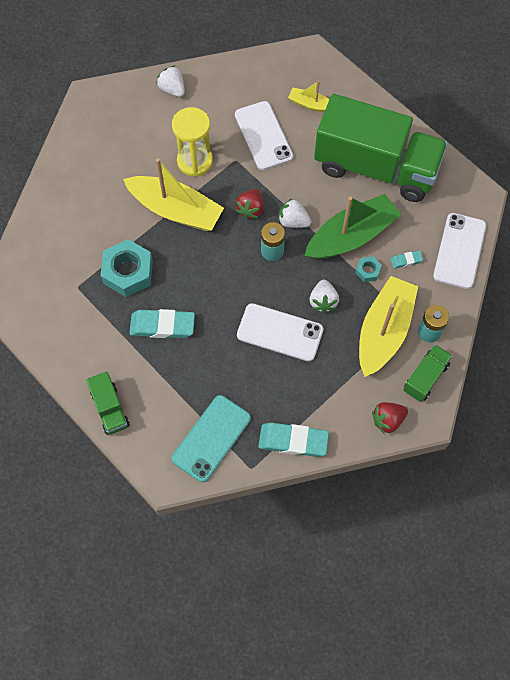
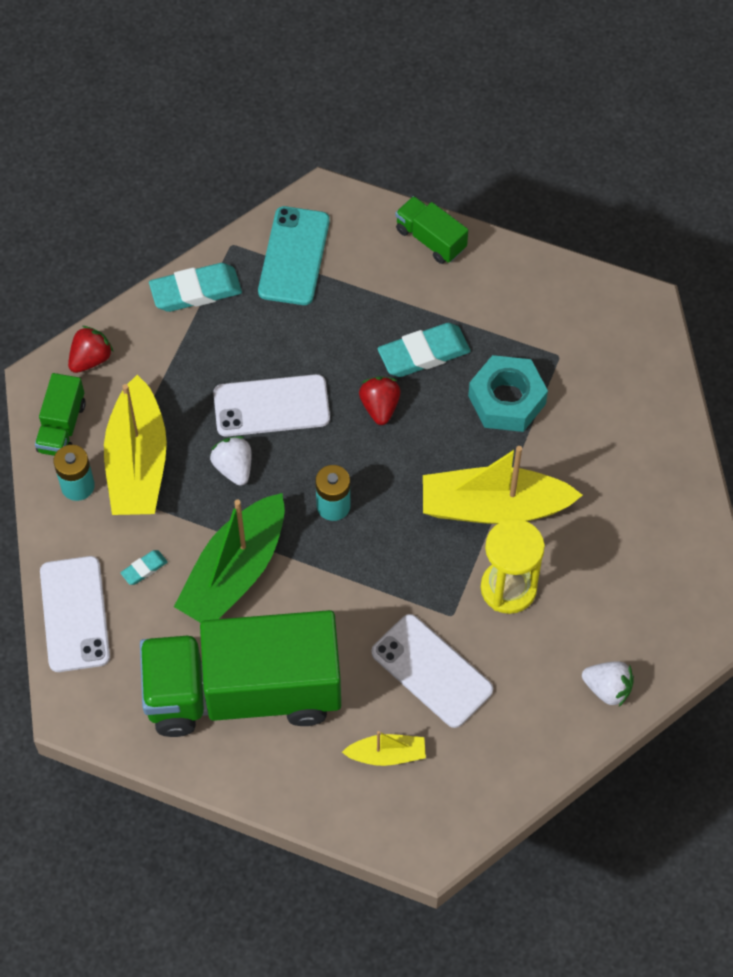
camera: 155 degrees right, 5 degrees down
(250, 209) = (392, 551): red strawberry -> red strawberry (380, 407)
(293, 221) = (324, 559): white strawberry -> none
(368, 271) = (191, 532): turquoise nut -> none

